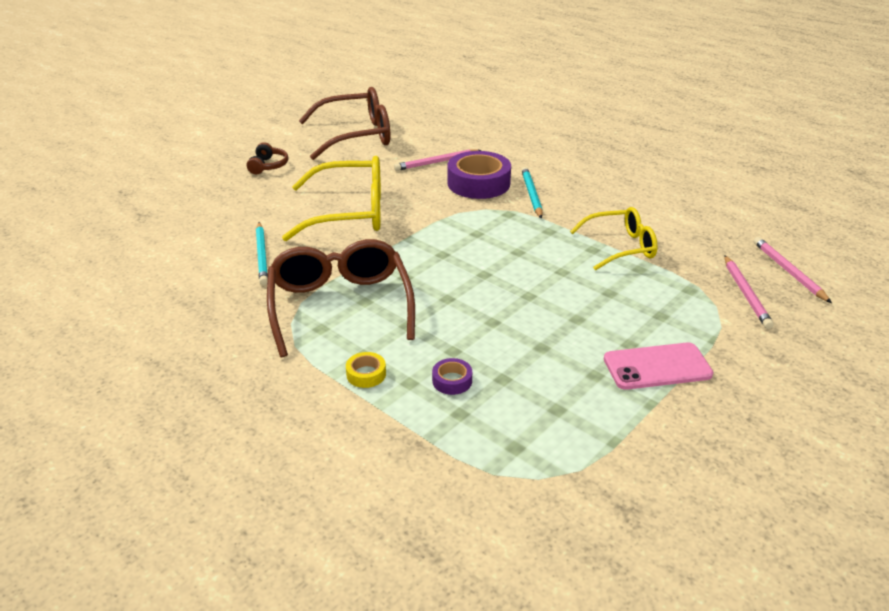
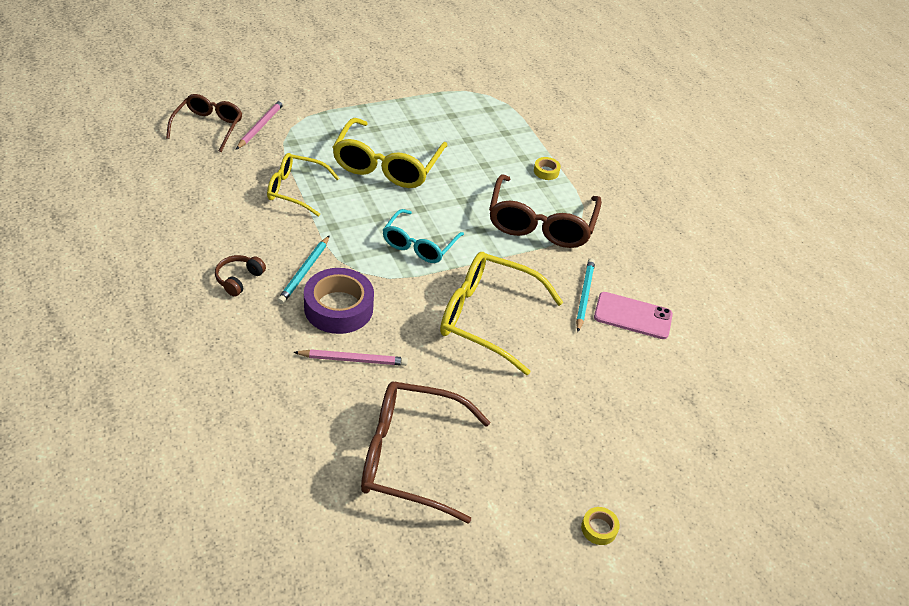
camera: 160 degrees left, 10 degrees up
(211, 141) = (599, 528): none -> yellow tape
(268, 166) = (541, 434): brown headphones -> brown headphones (238, 279)
(452, 381) = (498, 149): purple tape -> none
(455, 244) = (419, 244): none -> turquoise glasses
(564, 305) = (387, 165): none -> yellow glasses
(657, 367) = (374, 112): pink phone -> pink phone (633, 316)
(788, 271) = (208, 127): pink pencil -> brown glasses

